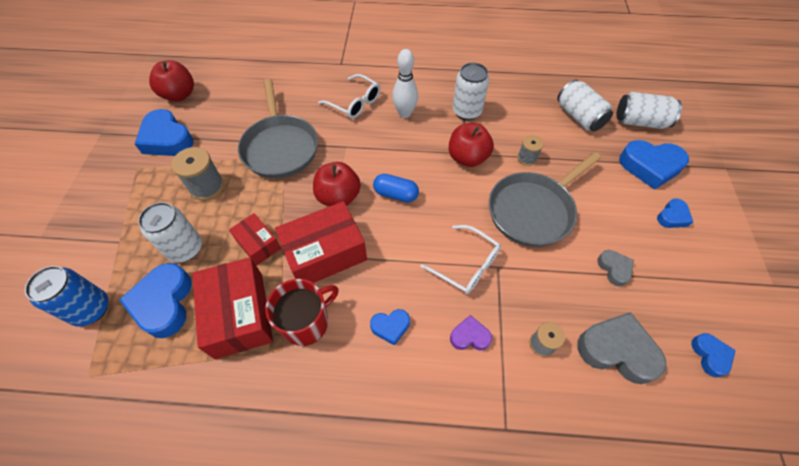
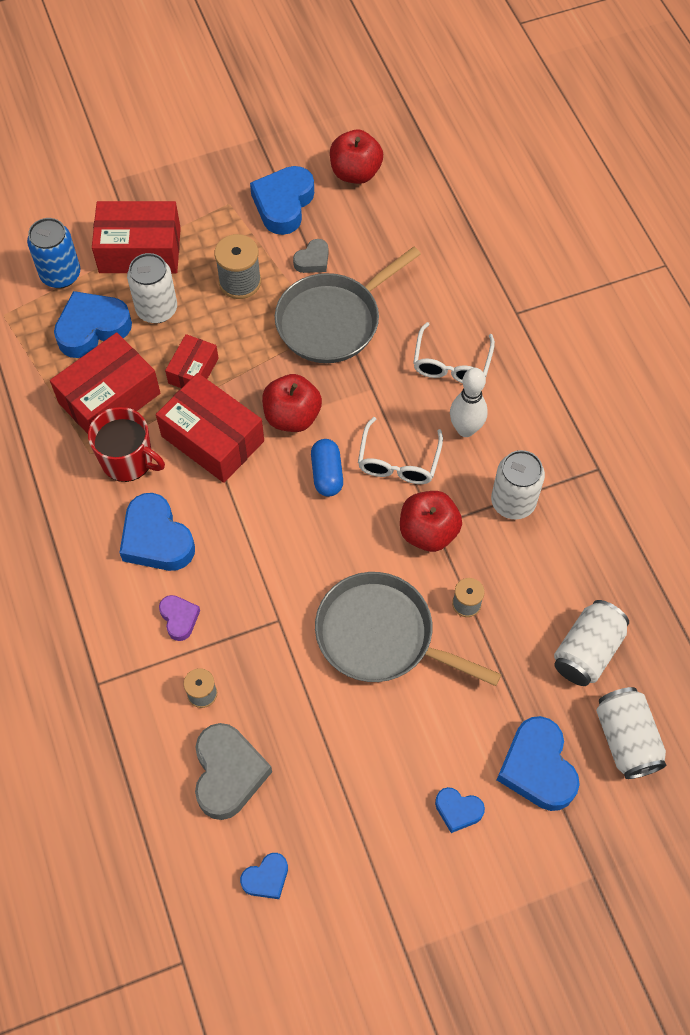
camera: 65 degrees right, 5 degrees up
(122, 240) = (140, 250): none -> red box
(390, 327) = (156, 539): blue heart -> blue heart, size x1.87
(466, 265) = (265, 585): white glasses -> white glasses (398, 460)
(614, 269) = (337, 751): grey heart -> grey heart (313, 260)

